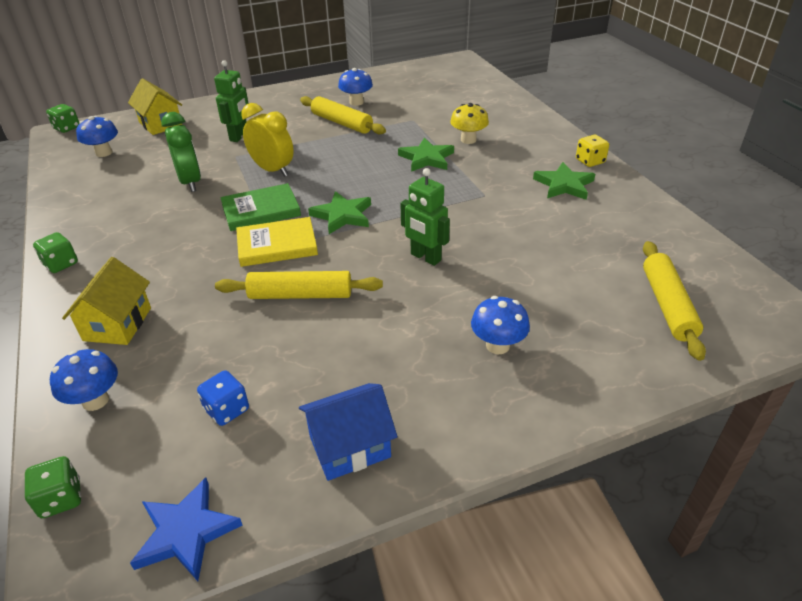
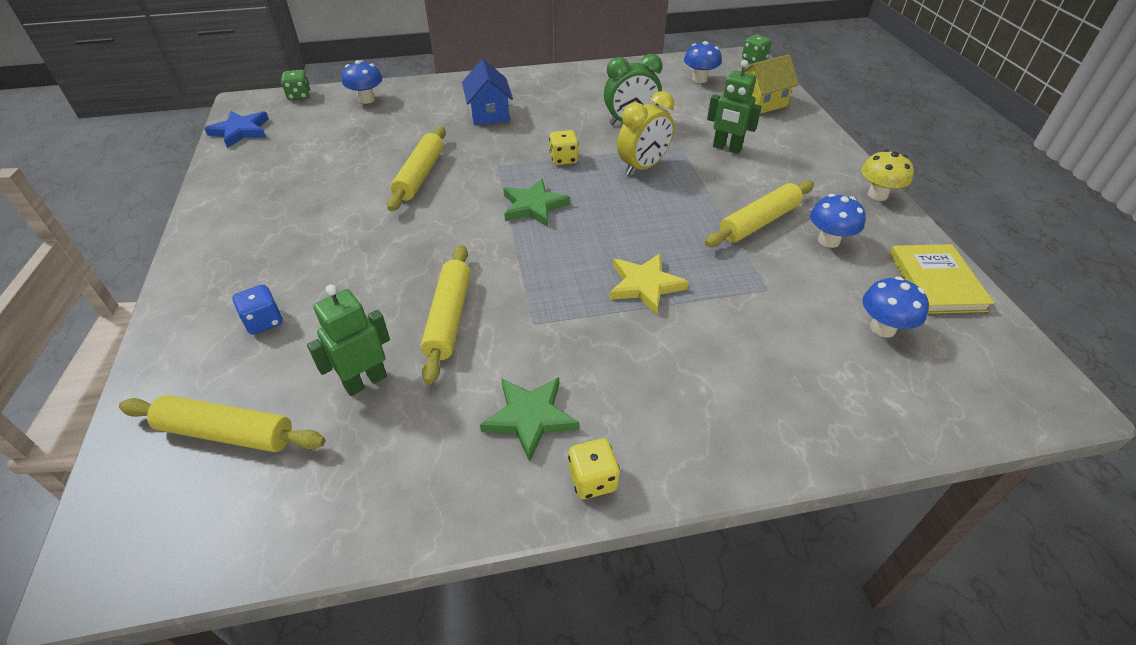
camera: 100 degrees right, 5 degrees up
(61, 264) = (523, 77): green dice -> none
(117, 324) = (437, 101): yellow house -> none
(227, 410) = (319, 143): blue dice -> blue dice (264, 321)
(261, 210) = (563, 159): green book -> yellow dice
(277, 245) = (500, 166): yellow book -> yellow book (936, 282)
(349, 446) = (245, 188): blue house -> blue house (489, 113)
(425, 257) = (431, 252): green robot -> green robot (365, 381)
(427, 158) = (645, 285): green star -> yellow star
(468, 140) = (694, 338): yellow mushroom -> yellow mushroom (877, 195)
(497, 345) = (277, 276): blue mushroom -> blue mushroom (882, 328)
(499, 231) = (449, 318): none -> yellow rolling pin

